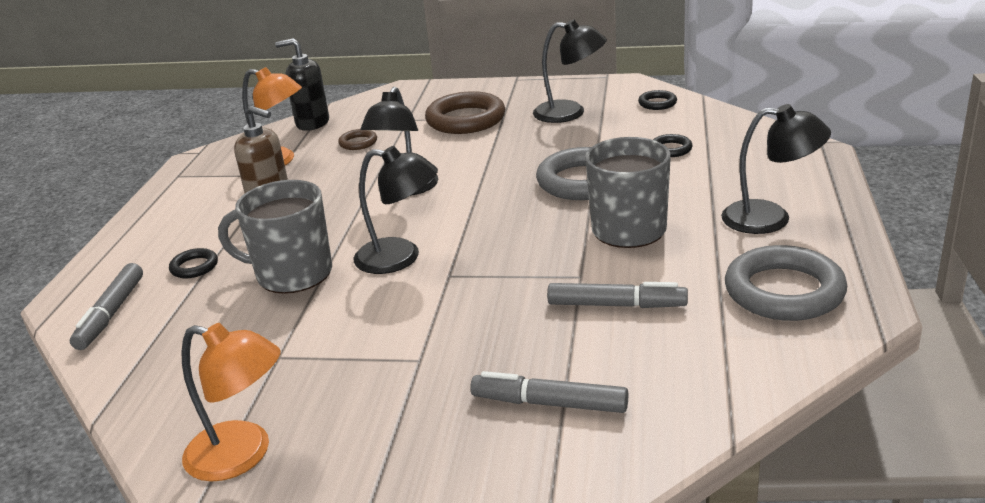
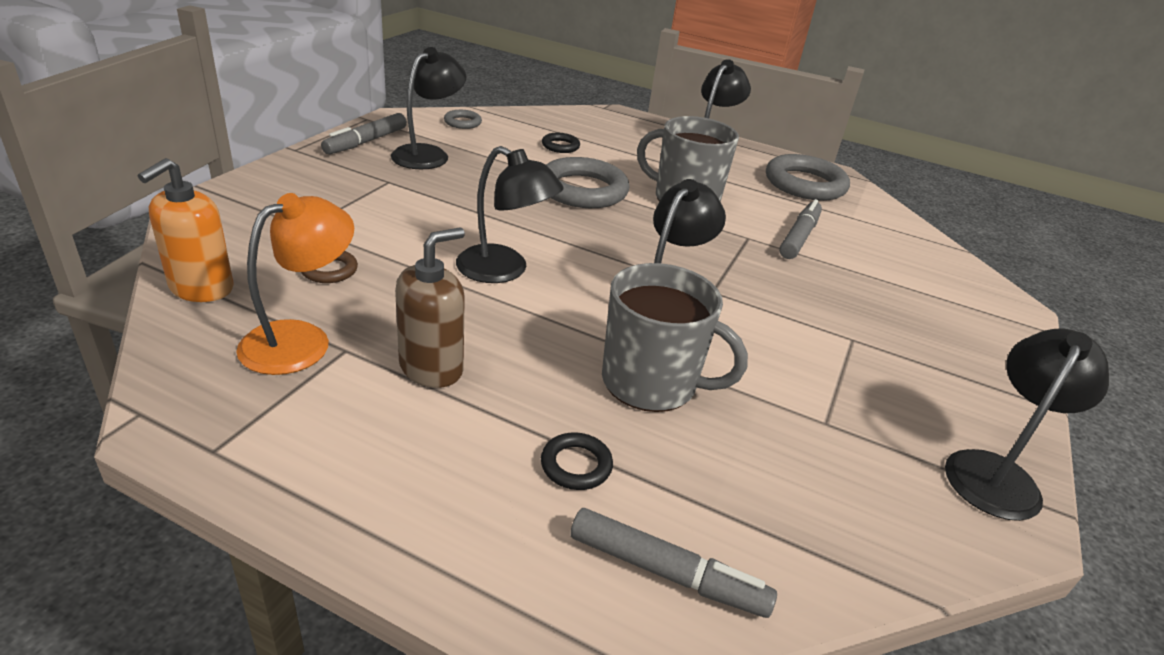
camera: 80 degrees left, 5 degrees up
(243, 455) = (996, 473): orange lamp -> black lamp
(292, 274) = (651, 383): grey mug -> grey mug turned 90 degrees counterclockwise
(312, 123) = (201, 288): black soap dispenser -> orange soap dispenser
(466, 119) = (364, 198): brown ring -> none
(549, 403) = (924, 297): grey marker -> grey marker (366, 142)
(657, 103) = (462, 122): black ring -> grey ring

